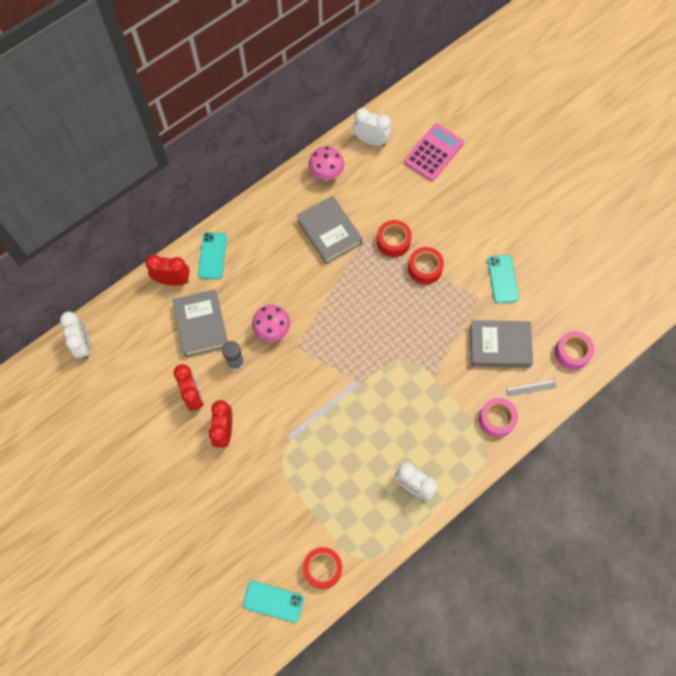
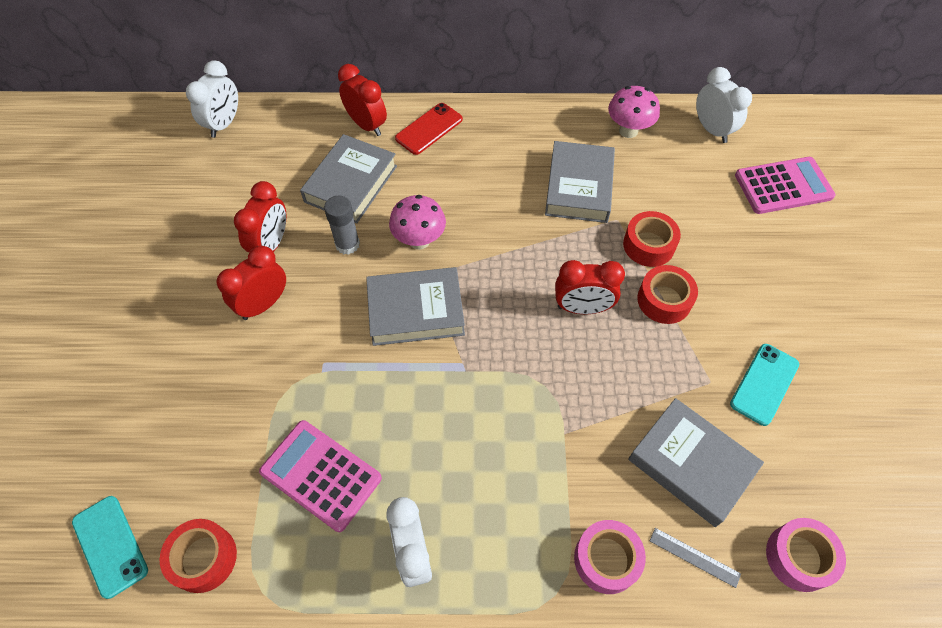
camera: 40 degrees right, 10 degrees down
(212, 256) = (429, 129): turquoise phone -> red phone
(307, 371) = (415, 310): none -> grey book
(339, 488) = (321, 475): none -> pink calculator
(389, 304) = (582, 308): none -> red clock

